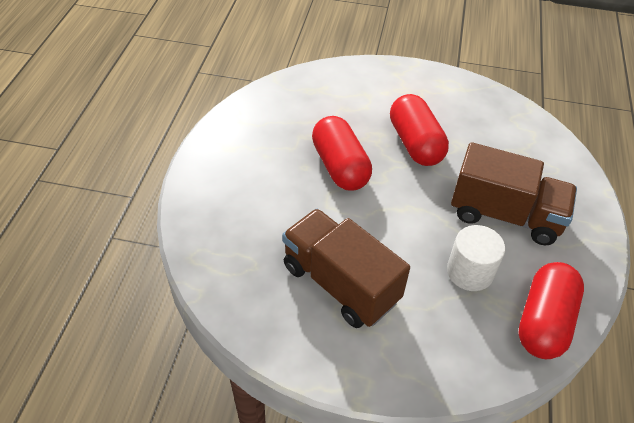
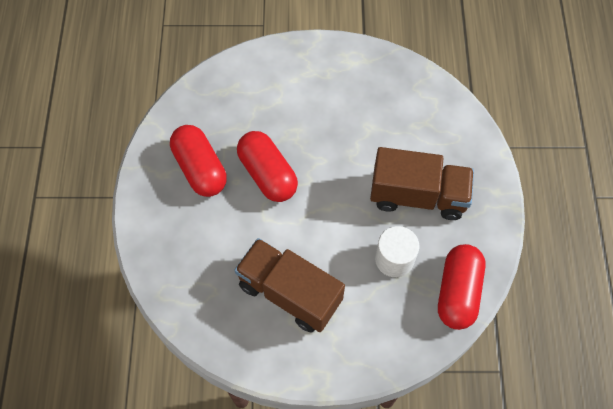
camera: 10 degrees left, 15 degrees up
(415, 143) = (331, 134): red capsule -> red capsule (200, 169)

